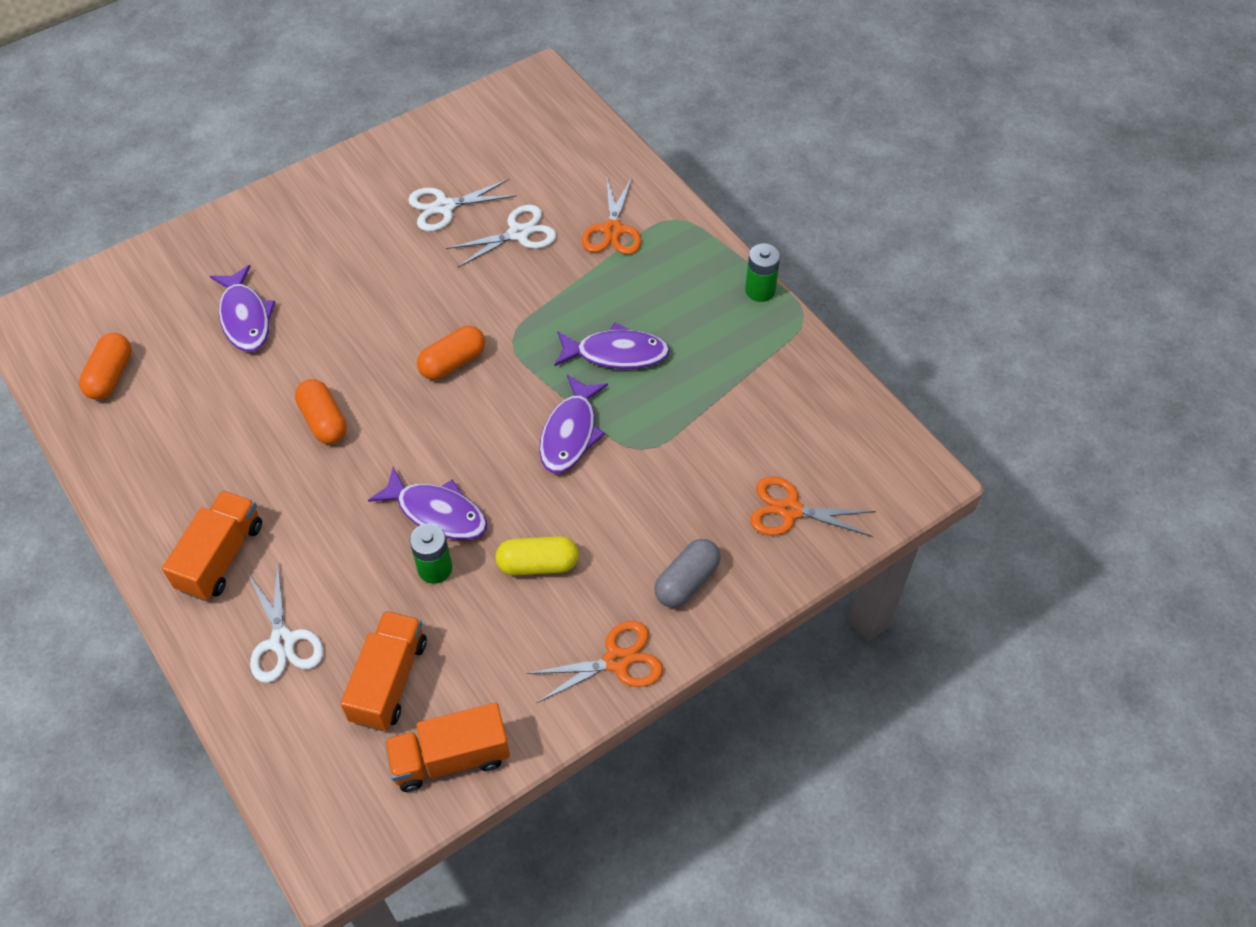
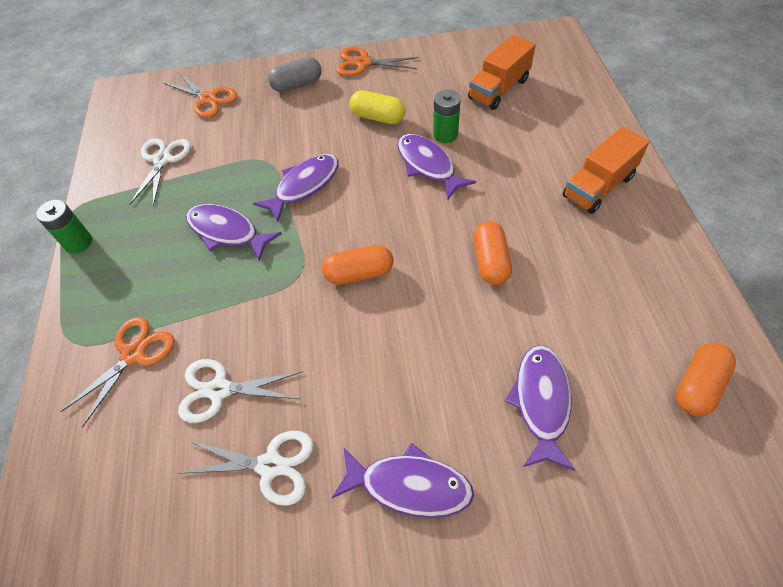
camera: 150 degrees left, 0 degrees up
(282, 641) = (561, 125): white scissors -> white scissors (162, 160)
(334, 232) = (409, 485): none -> purple fish
(450, 758) = (477, 50): orange truck -> none

